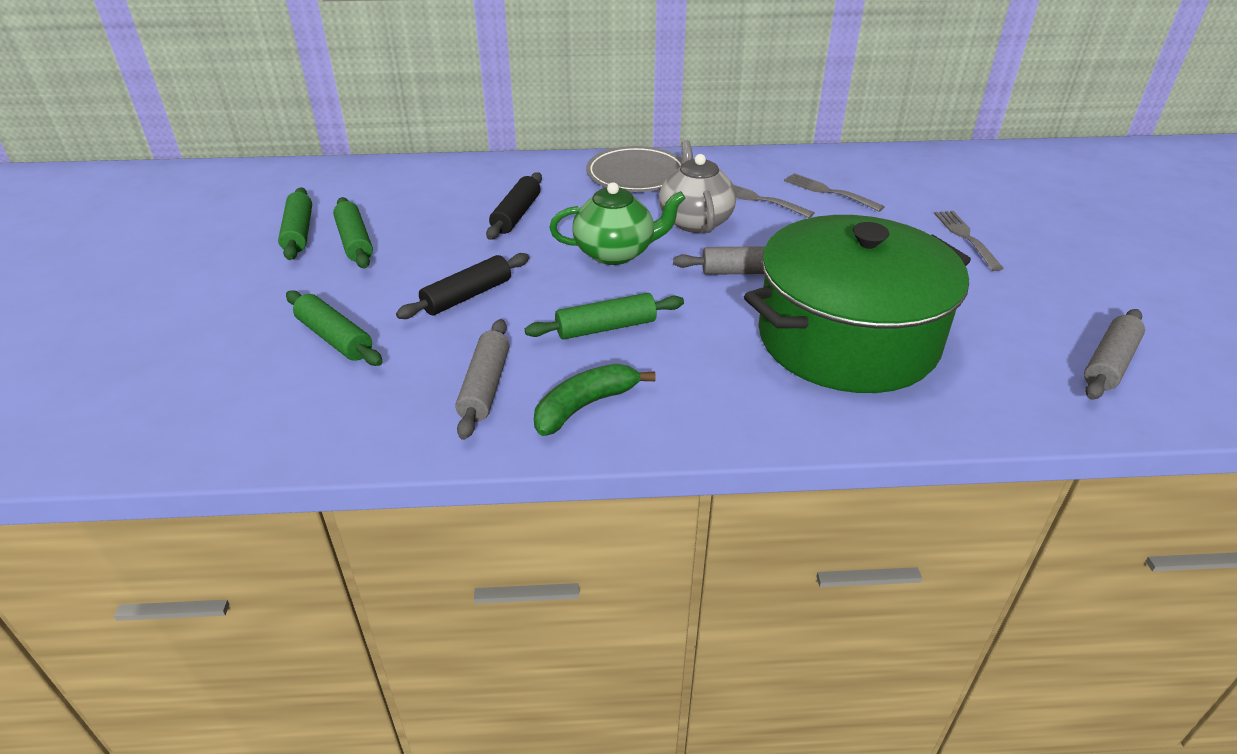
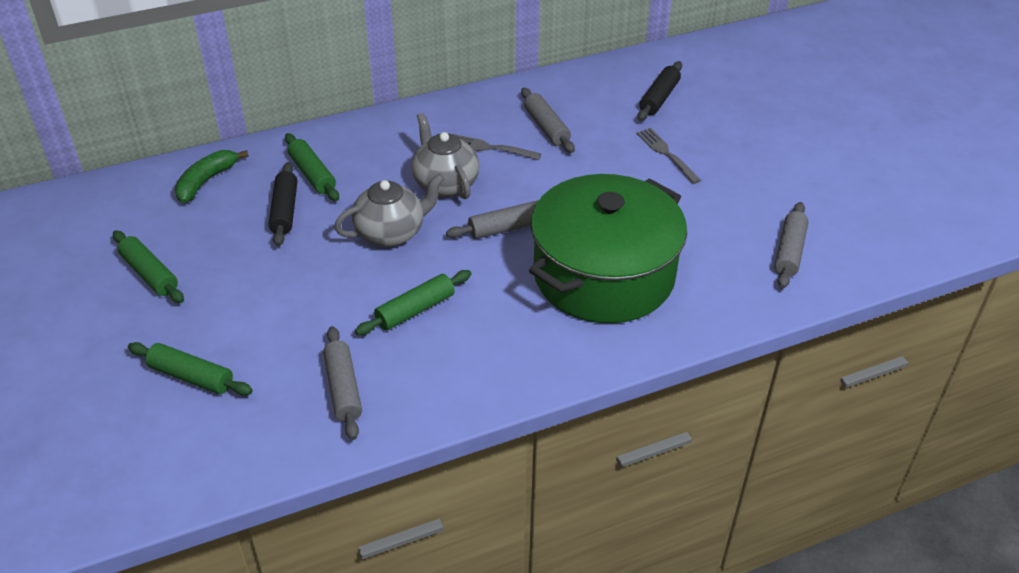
camera: 20 degrees left, 5 degrees up
(298, 232) = (88, 276): green rolling pin -> green rolling pin (312, 174)
(467, 296) = (284, 307): black rolling pin -> black rolling pin (659, 98)
(585, 406) = (429, 385): green banana -> green banana (206, 181)
(615, 253) = (391, 233): green teapot -> grey teapot
(636, 174) = (373, 141): grey plate -> none
(829, 192) = (546, 127): grey fork -> grey rolling pin

